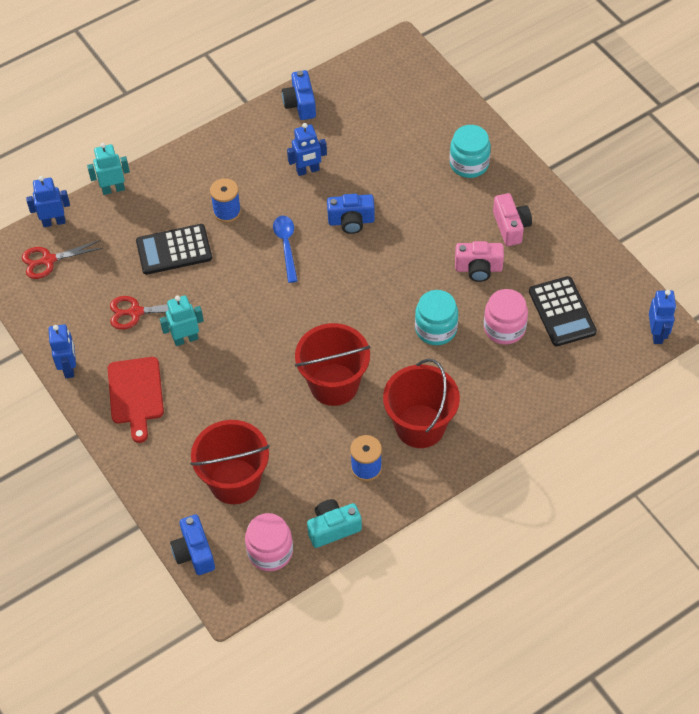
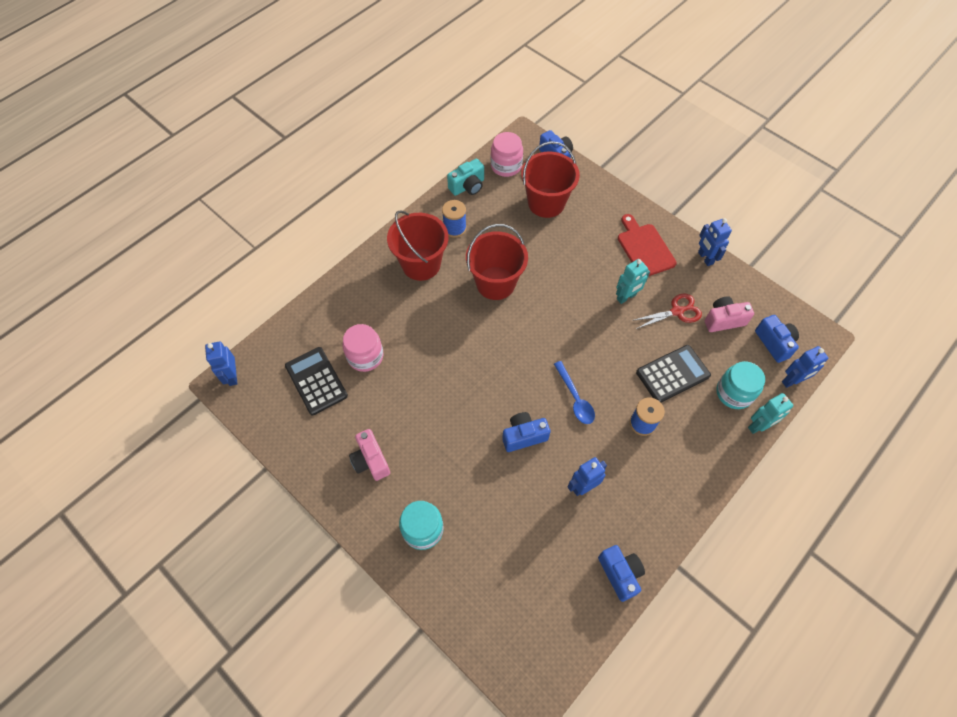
camera: 165 degrees right, 5 degrees up
(48, 260) = (774, 343): red scissors -> blue camera
(436, 329) = (423, 344): turquoise jar -> turquoise jar (734, 393)
(478, 268) = (395, 409): pink camera -> pink camera (723, 320)

